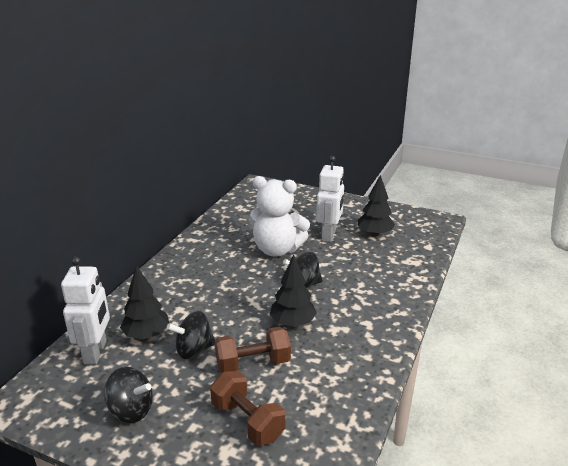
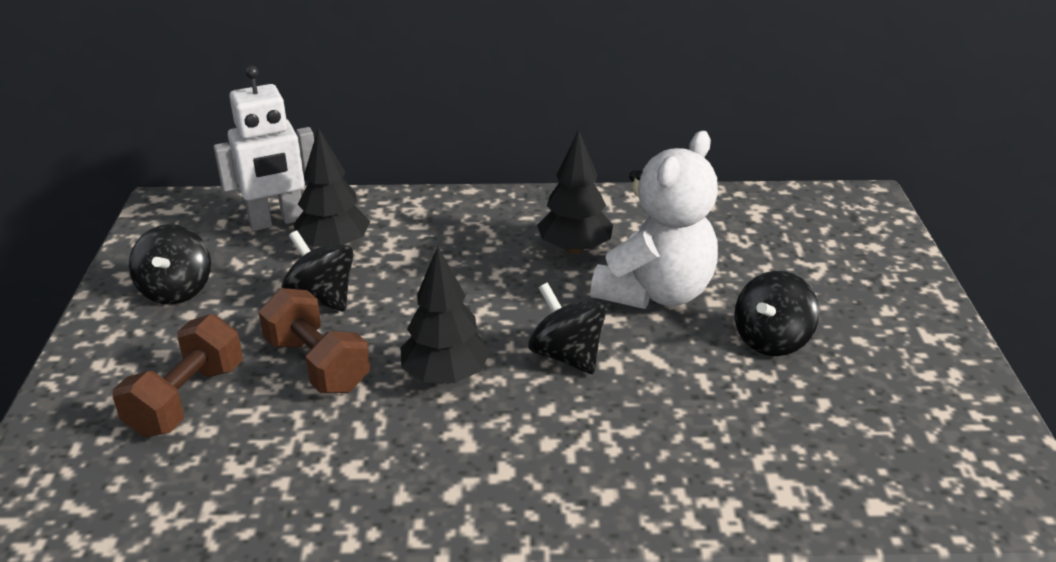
camera: 65 degrees right, 5 degrees up
(277, 249) = (655, 292): white teddy bear -> white teddy bear turned 135 degrees counterclockwise
(329, 235) = (771, 340): white robot -> black spinning top
(374, 234) = (843, 403): black tree -> black tree (574, 249)

